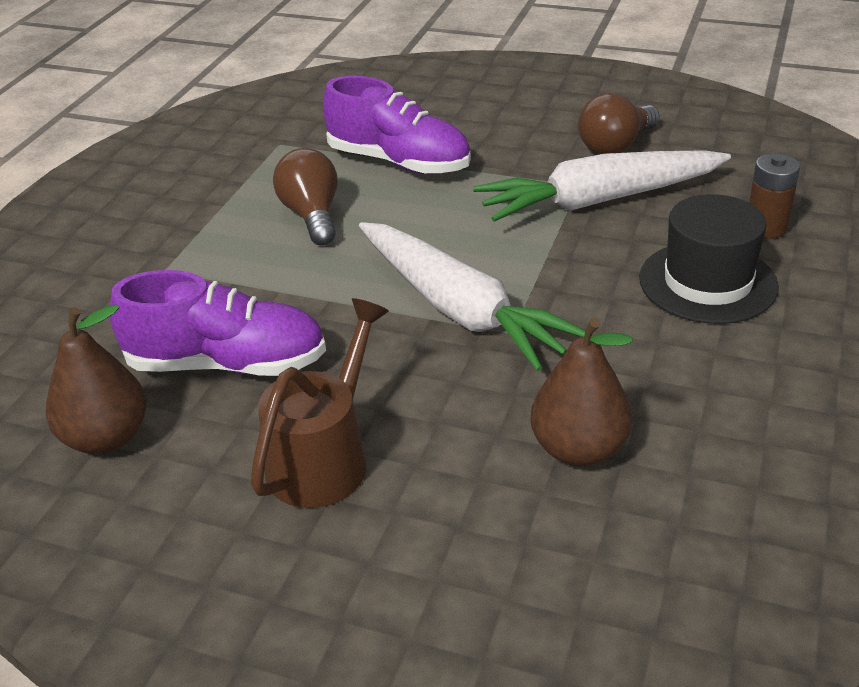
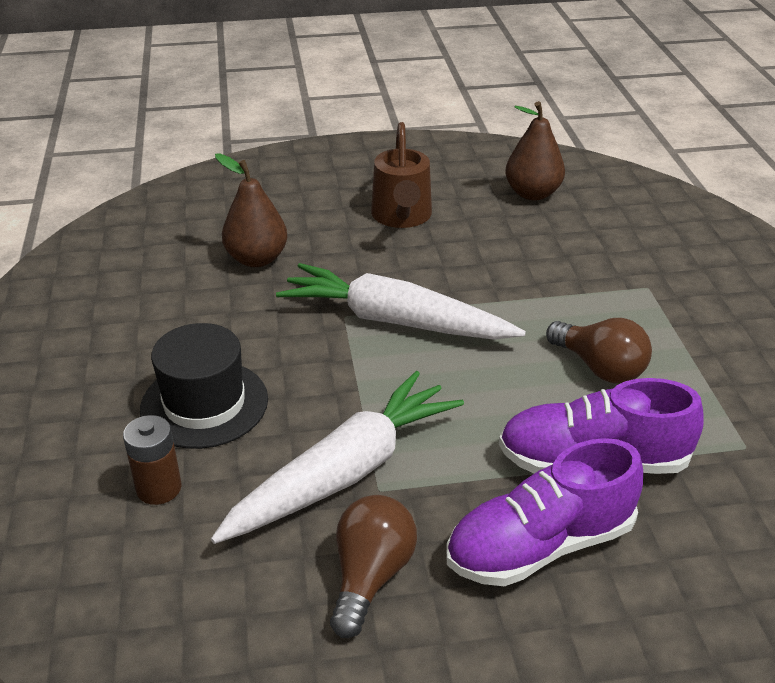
camera: 150 degrees right, 0 degrees up
(227, 364) = (516, 243): purple shoe -> purple shoe (540, 545)

